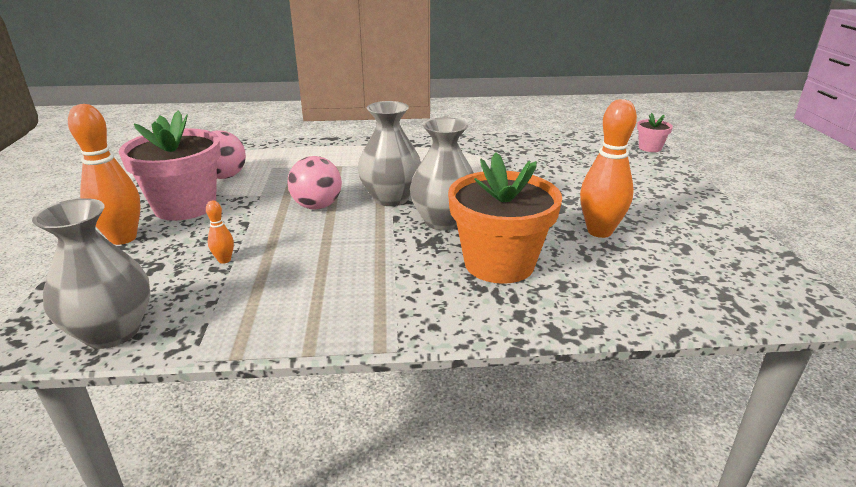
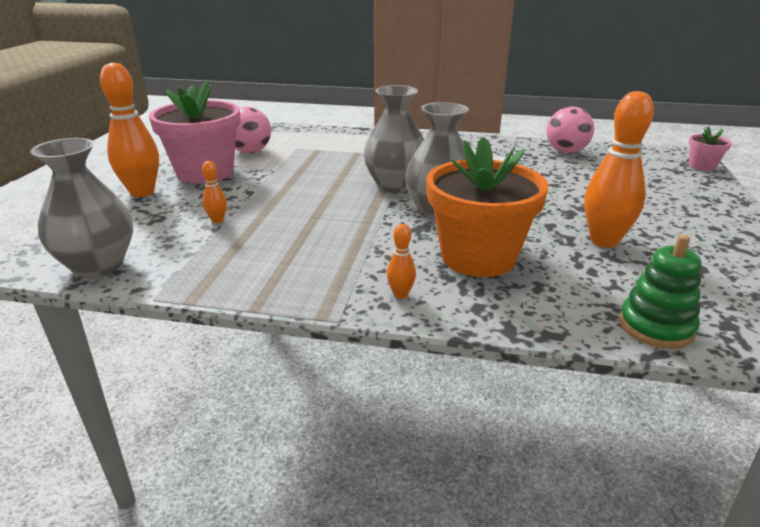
camera: 15 degrees right, 0 degrees up
(317, 206) = (321, 185): pink ball -> pink ball (566, 151)
(444, 313) = (400, 294): none -> orange bowling pin
(671, 307) = (655, 327): none -> green stacking toy

